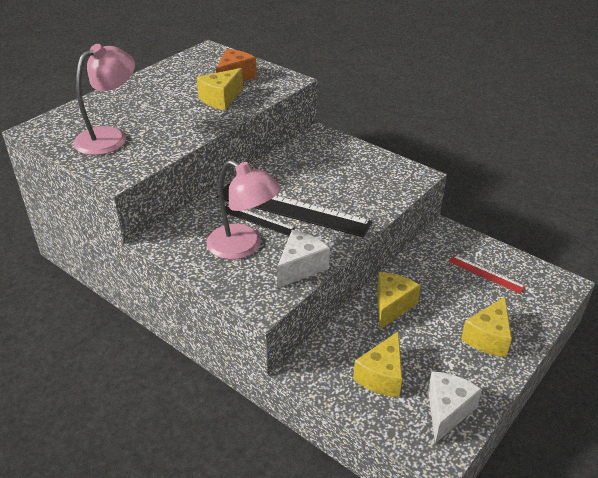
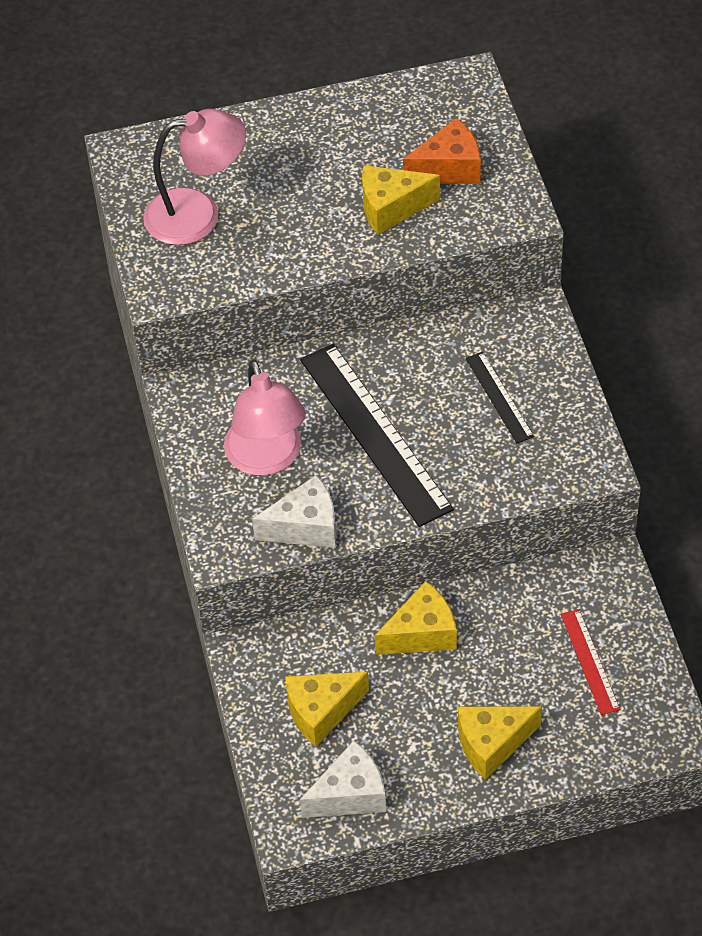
camera: 40 degrees right, 15 degrees up
(257, 219) = (318, 425): black ruler -> black ruler (499, 397)

